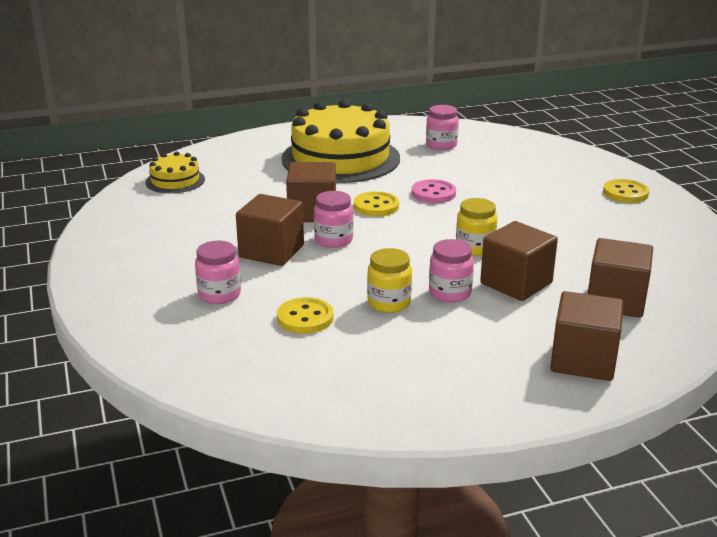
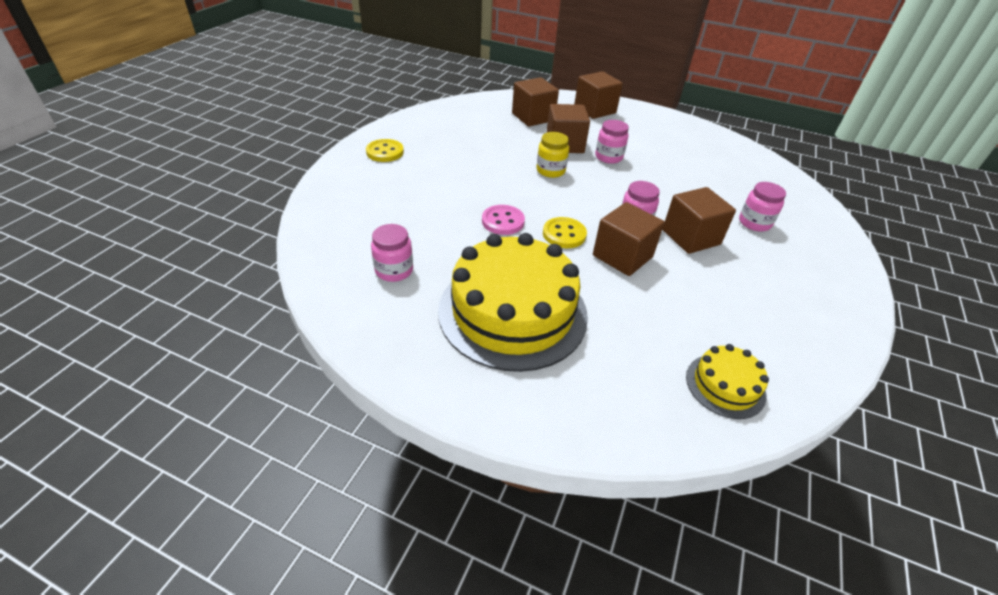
camera: 140 degrees left, 15 degrees up
(305, 318) = (709, 184): yellow button -> none
(389, 303) = (650, 168): yellow jar -> none

